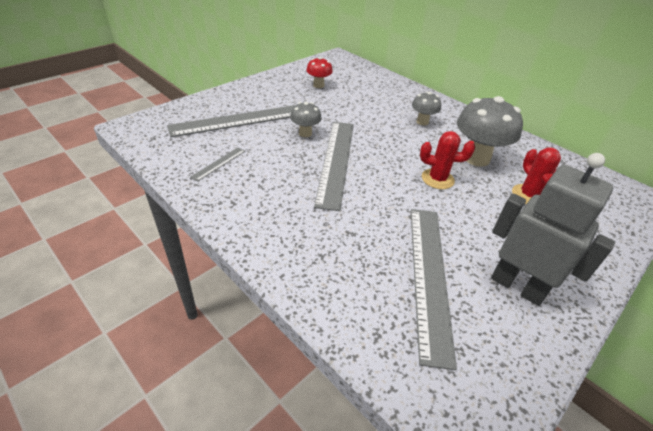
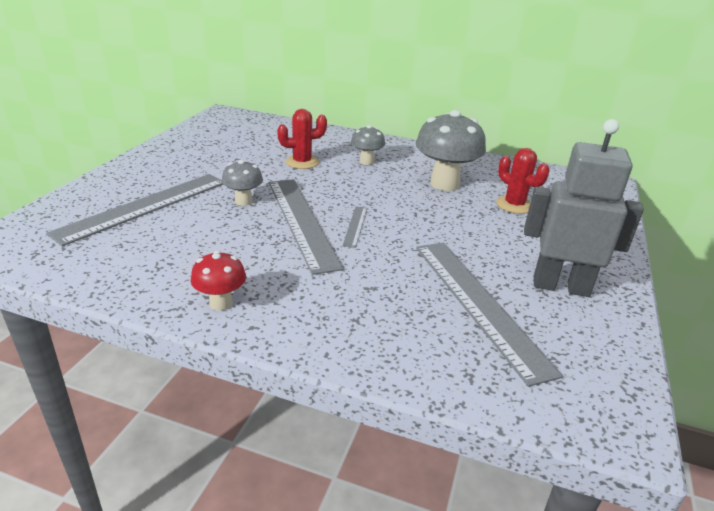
camera: 25 degrees left, 10 degrees down
(218, 163) = (156, 259): grey ruler -> grey ruler (355, 226)
(318, 85) = (222, 148): red mushroom -> red mushroom (221, 303)
(437, 179) = (421, 212): red cactus -> red cactus (302, 162)

